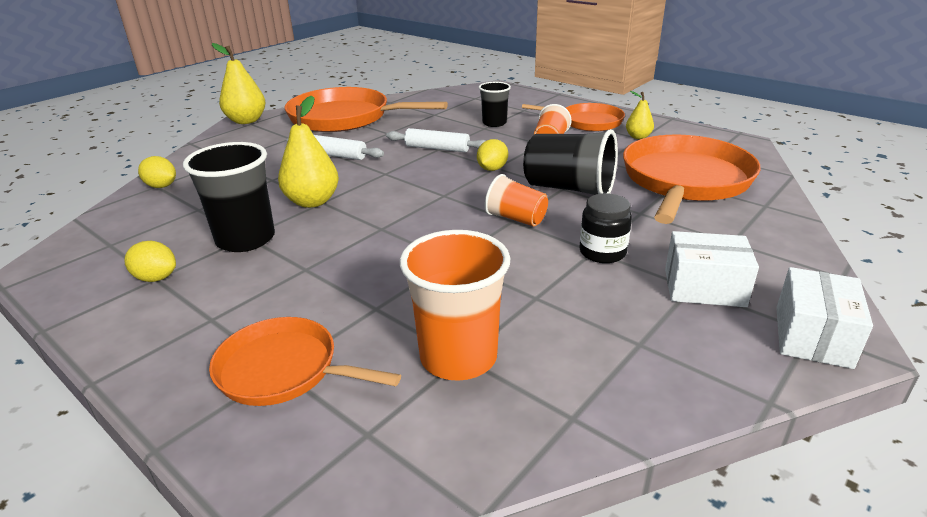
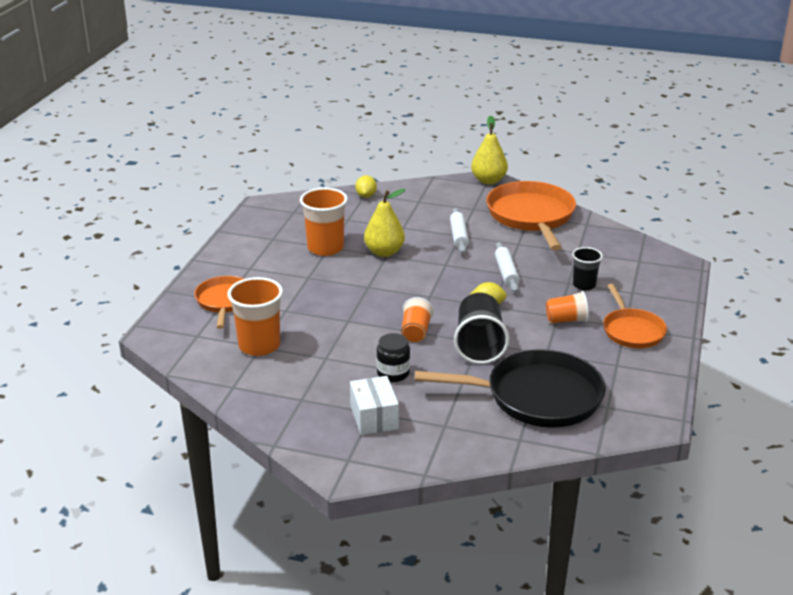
camera: 65 degrees right, 0 degrees up
(156, 278) = (273, 239): yellow lemon -> none
(245, 239) = (325, 248): black cup -> orange cup
(638, 137) = (618, 363): yellow pear -> none
(684, 181) = (537, 397): orange pan -> black pan
(812, 336) = (343, 460): white box -> none

